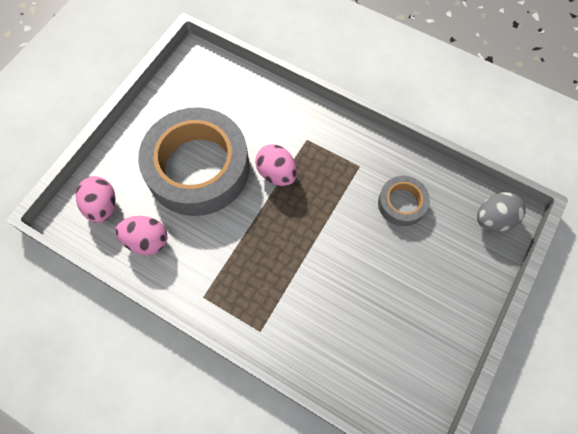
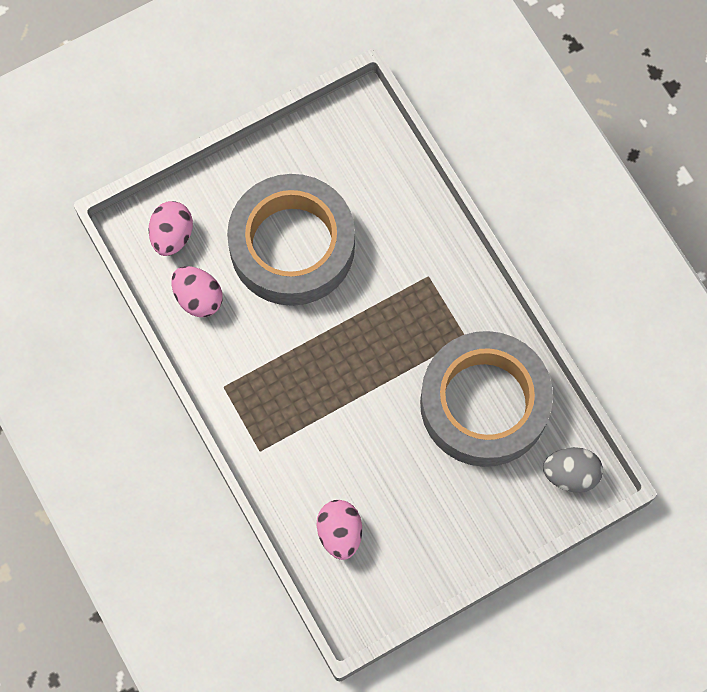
camera: 30 degrees right, 5 degrees up
(277, 173) = (372, 298): pink egg -> pink egg (340, 533)
(402, 203) = (484, 403): grey tape -> grey tape, size x2.19

